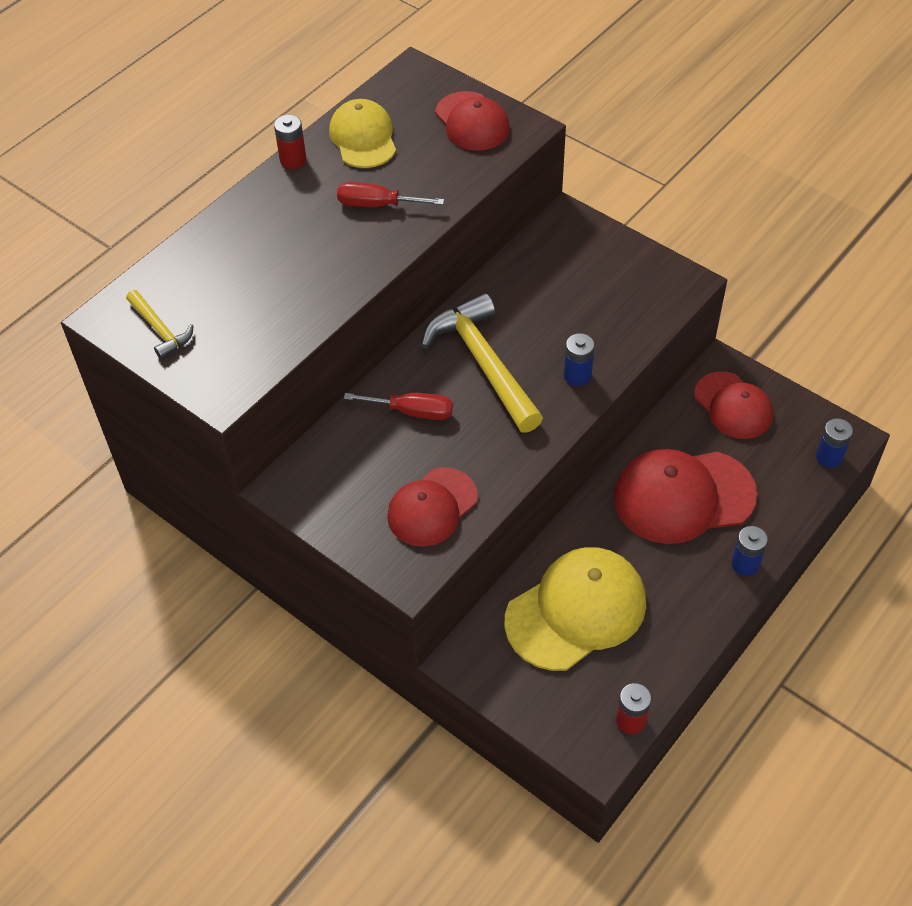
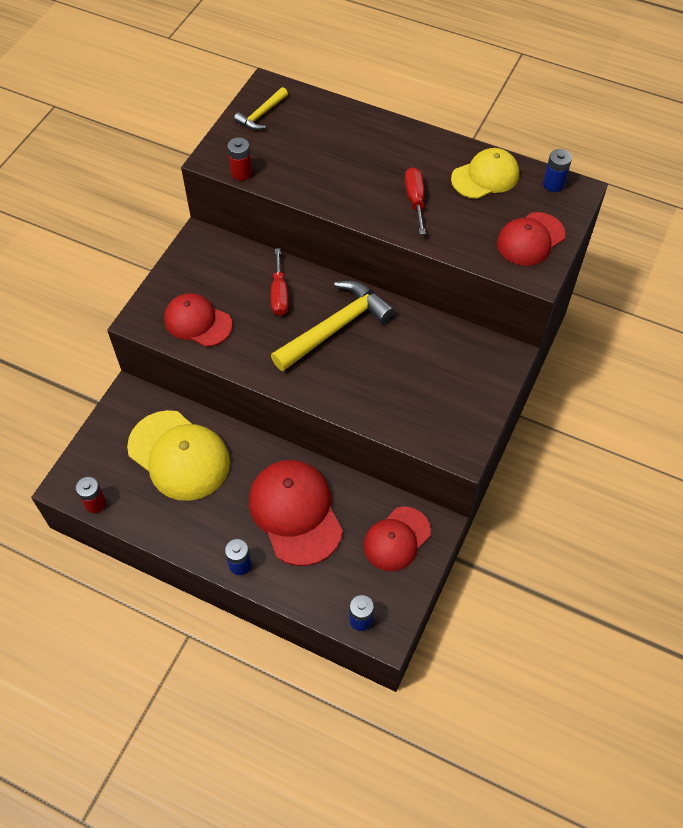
camera: 75 degrees right, 5 degrees up
(293, 160) = (446, 142): red battery -> red battery (241, 173)
(577, 375) = (339, 389): blue battery -> blue battery (553, 184)

